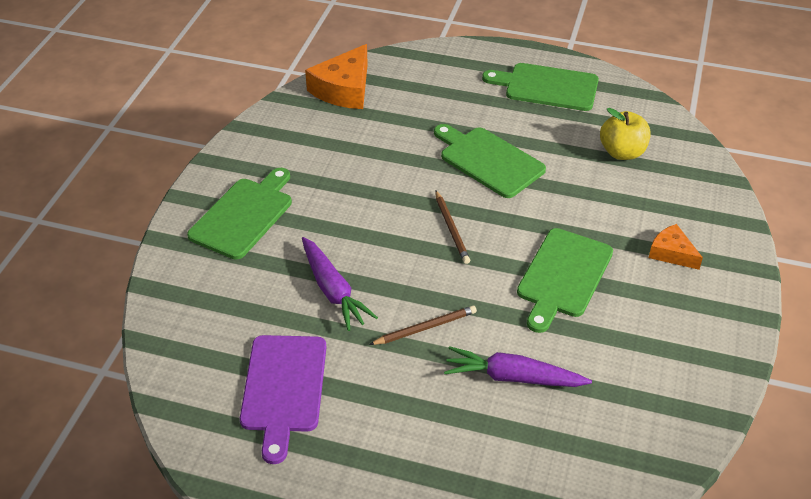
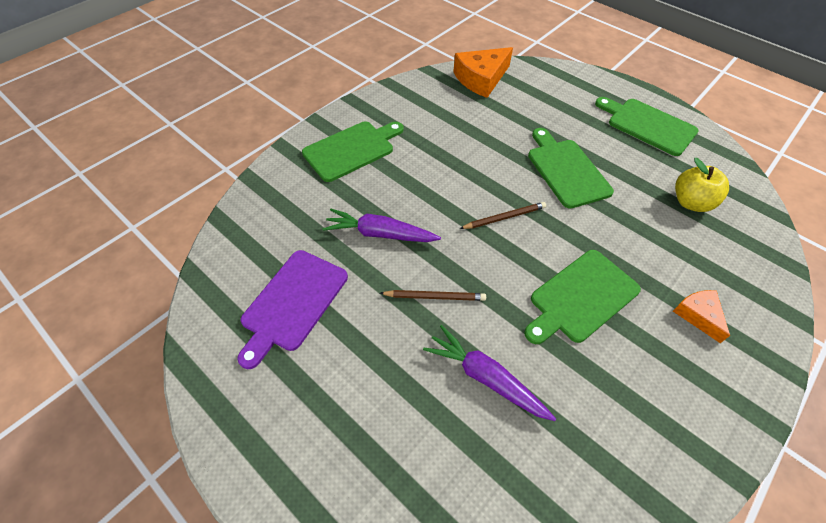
camera: 25 degrees right, 10 degrees up
(333, 290) = (380, 234): purple carrot -> purple carrot turned 105 degrees clockwise
(451, 229) = (504, 217): brown pencil -> brown pencil turned 120 degrees counterclockwise

